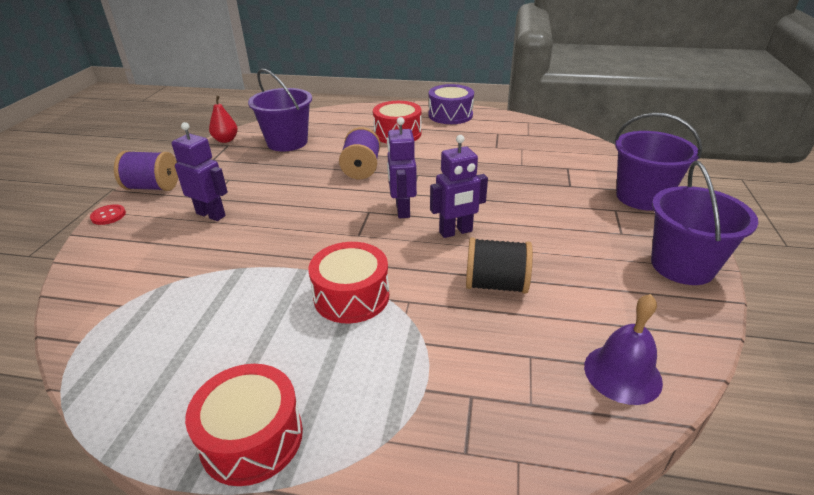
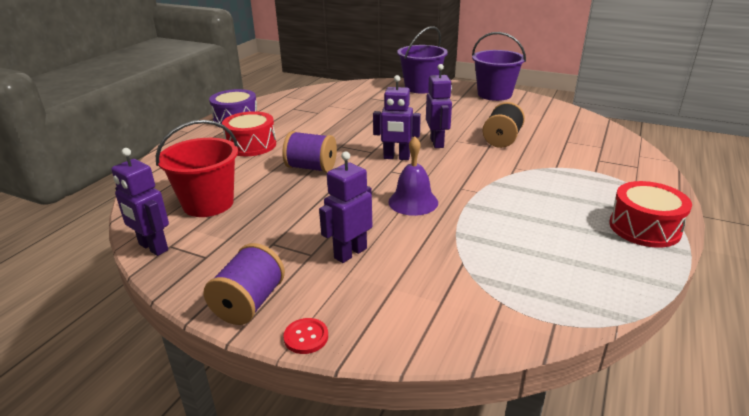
camera: 75 degrees left, 5 degrees down
(226, 140) = (153, 247): red pear -> purple robot
(287, 142) = (208, 204): purple bucket -> red bucket
(351, 296) = (506, 186): red drum -> none
(622, 373) = (578, 124): purple bell -> purple bell (413, 202)

